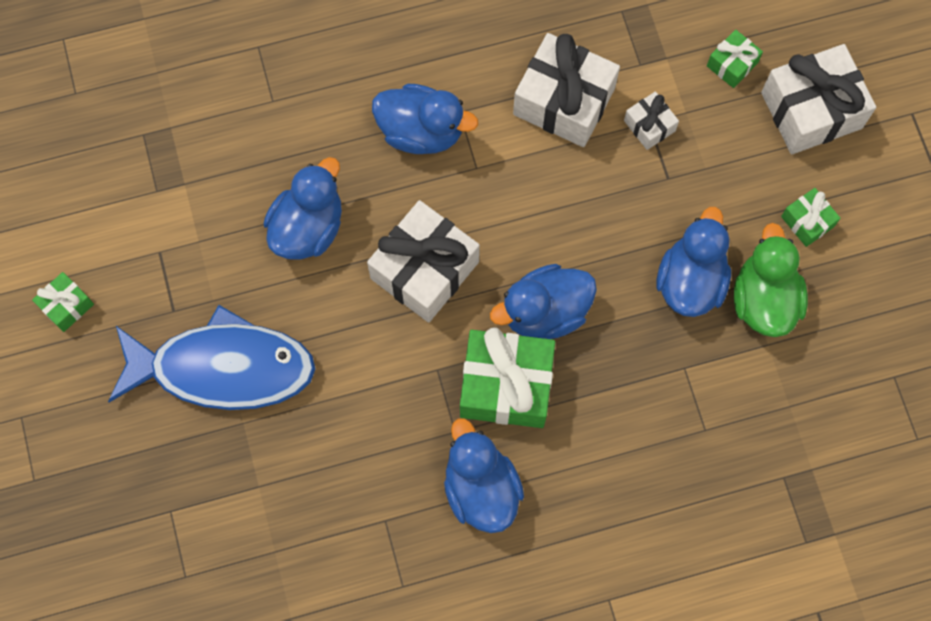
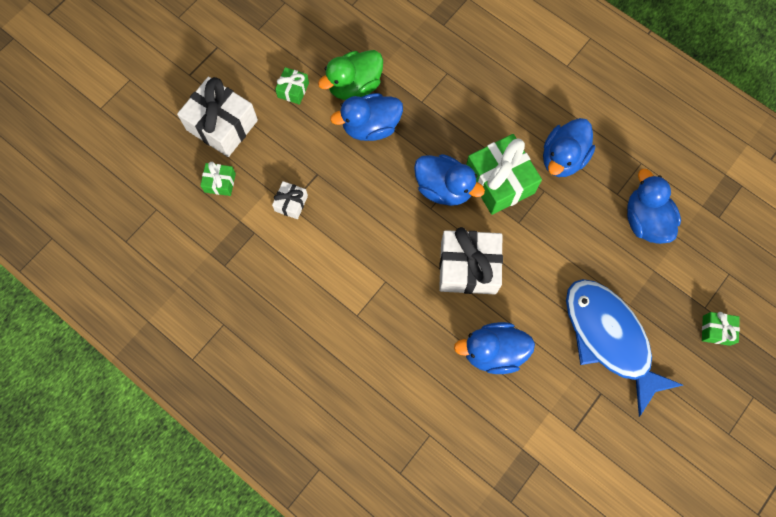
camera: 125 degrees left, 0 degrees up
(66, 305) = (648, 461): green gift -> green gift (716, 330)
(421, 131) = (385, 328): blue duck -> blue duck (645, 220)
(564, 101) = (308, 260): white gift -> none

